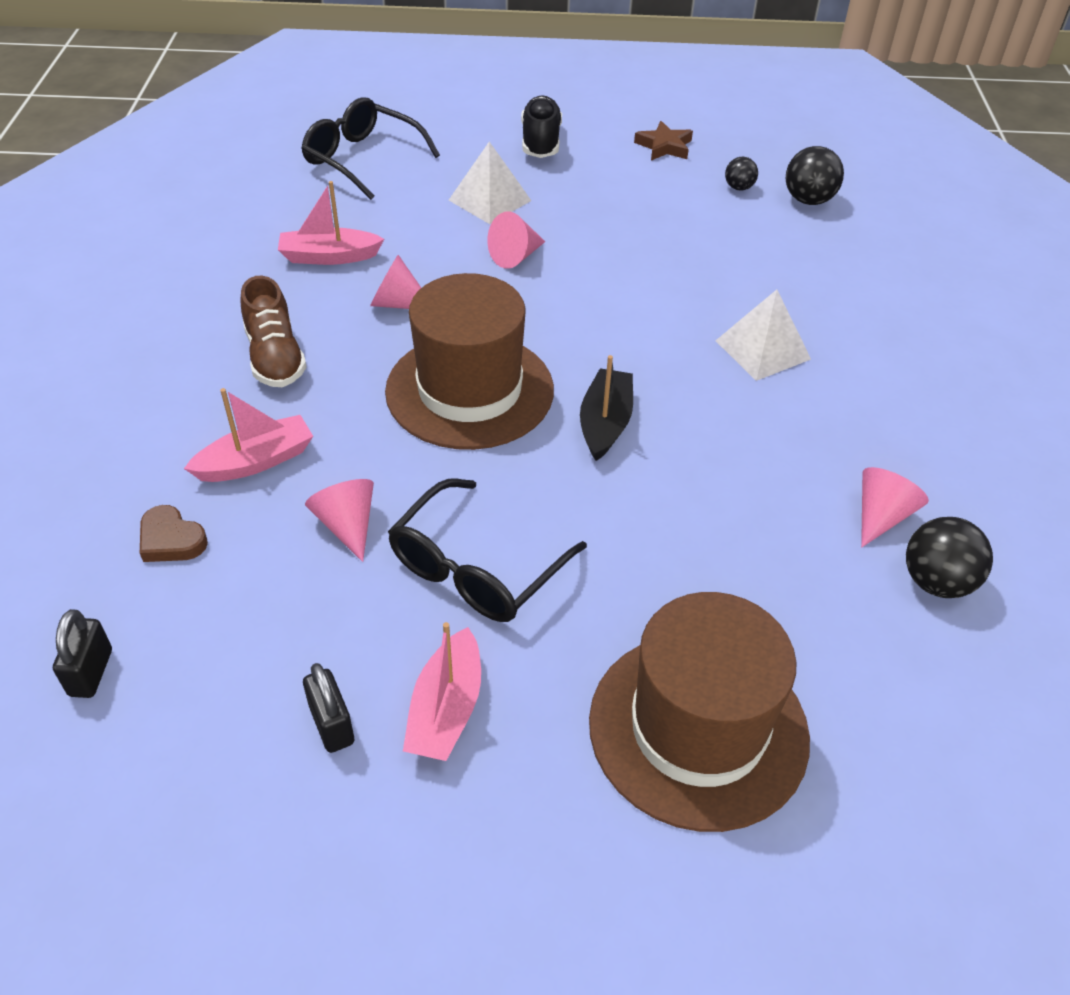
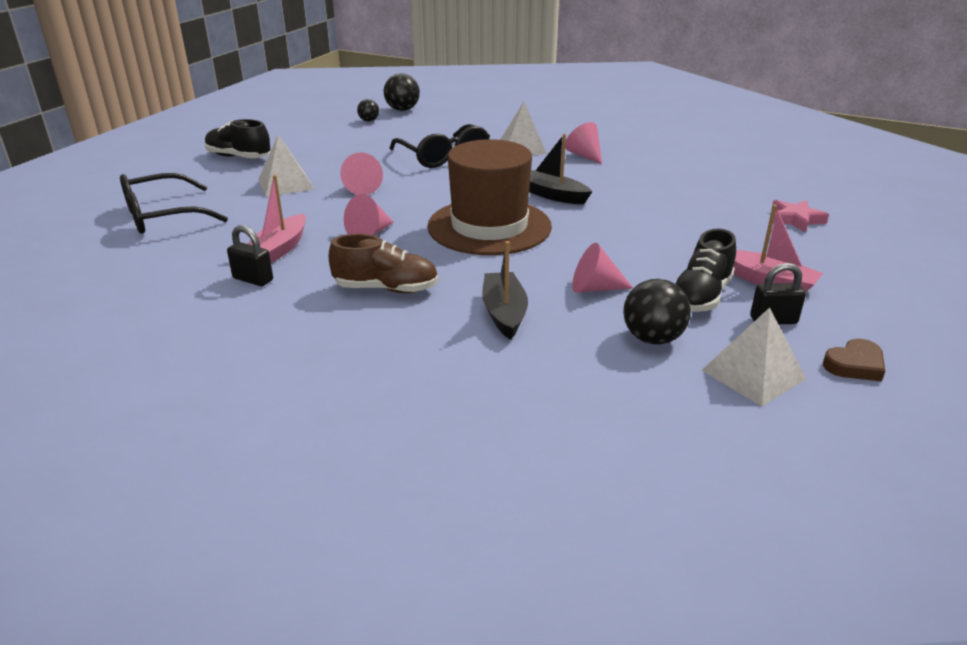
camera: 65 degrees left, 15 degrees down
(91, 672) = (700, 414): black padlock -> black padlock (253, 279)
(171, 540) = (570, 361): brown heart -> brown heart (854, 365)
(187, 714) = (753, 374): none -> white pyramid
(256, 461) = (504, 313): pink boat -> black boat
(369, 635) = (701, 296): none -> black shoe
(476, 568) = (657, 253): black glasses -> black glasses (444, 157)
(664, 146) = (299, 128): brown star -> none
(698, 729) = (795, 219): brown hat -> pink star
(881, 516) = (667, 152): pink cone -> pink cone (584, 155)
(936, 582) = (715, 152): black ball -> black ball (652, 338)

